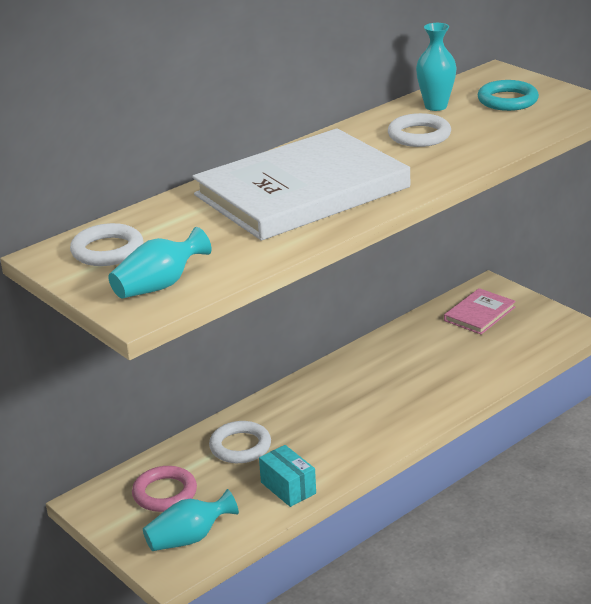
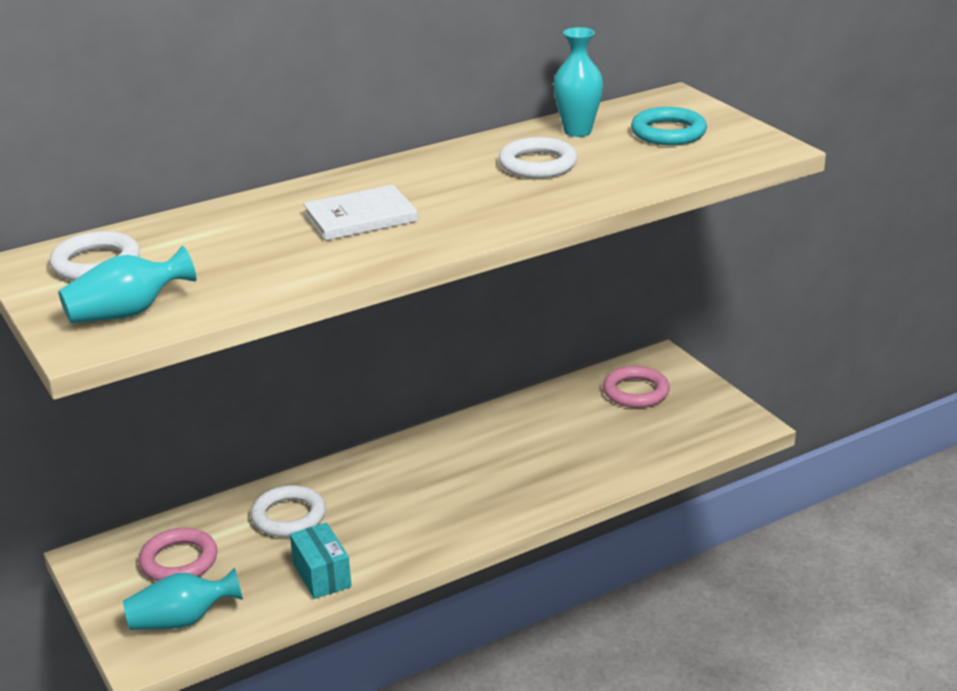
camera: 10 degrees right, 0 degrees up
(302, 191) = (360, 217): white book -> white book, size x0.44
(479, 314) = (636, 392): pink book -> pink ring

